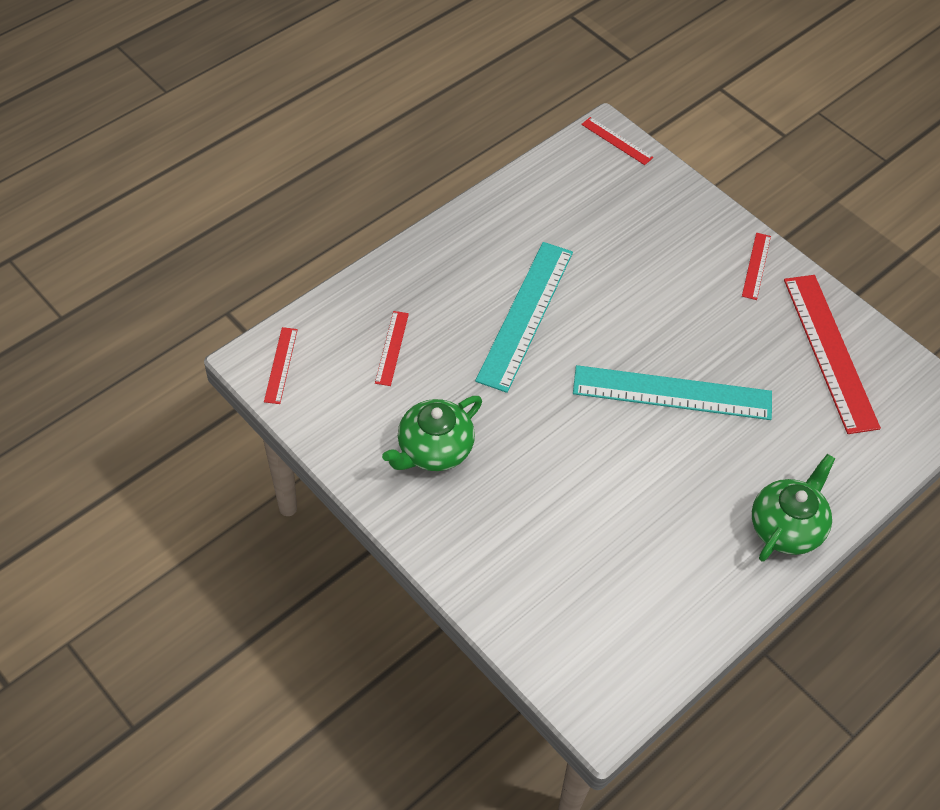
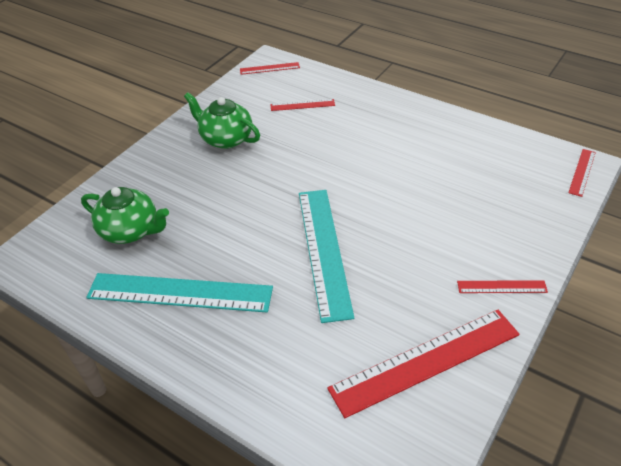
camera: 80 degrees right, 10 degrees down
(526, 315) = (362, 157): turquoise ruler -> turquoise ruler (180, 293)
(786, 527) = (205, 351): green teapot -> green teapot (131, 231)

